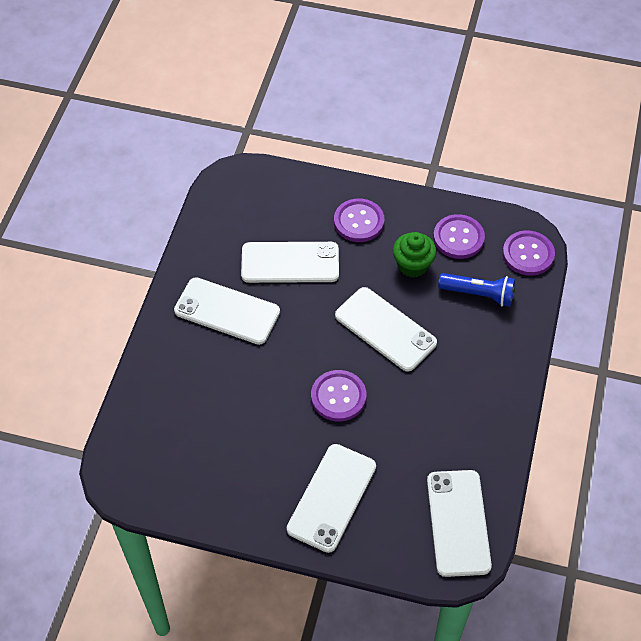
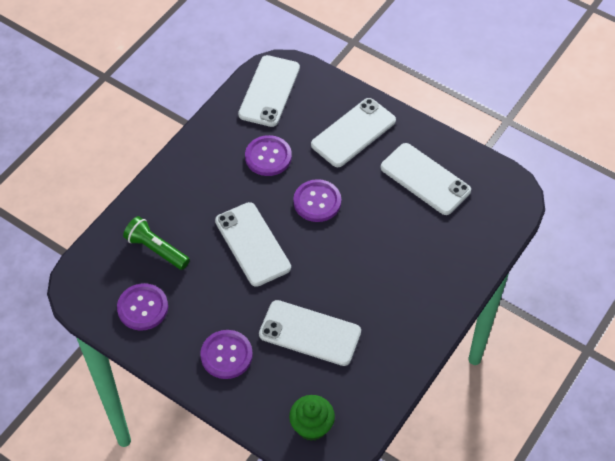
camera: 160 degrees left, 0 degrees up
(227, 311) = (385, 304): white phone -> white phone (425, 179)
(413, 265) = (199, 294): green cupcake -> green cupcake (311, 426)
(478, 294) = (156, 249): blue flashlight -> green flashlight
(528, 254) = (90, 272): purple button -> purple button (268, 157)

